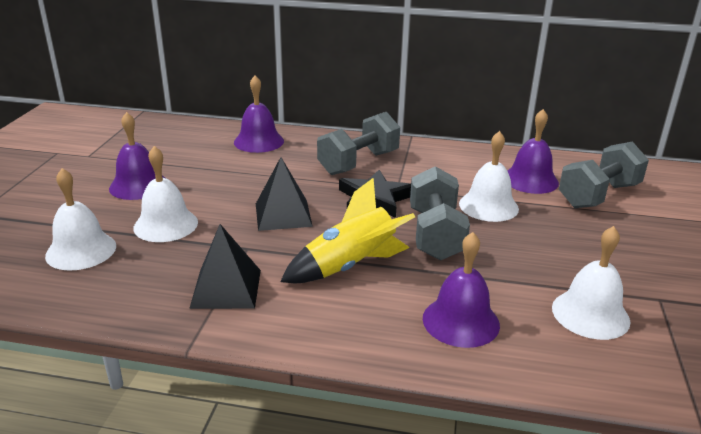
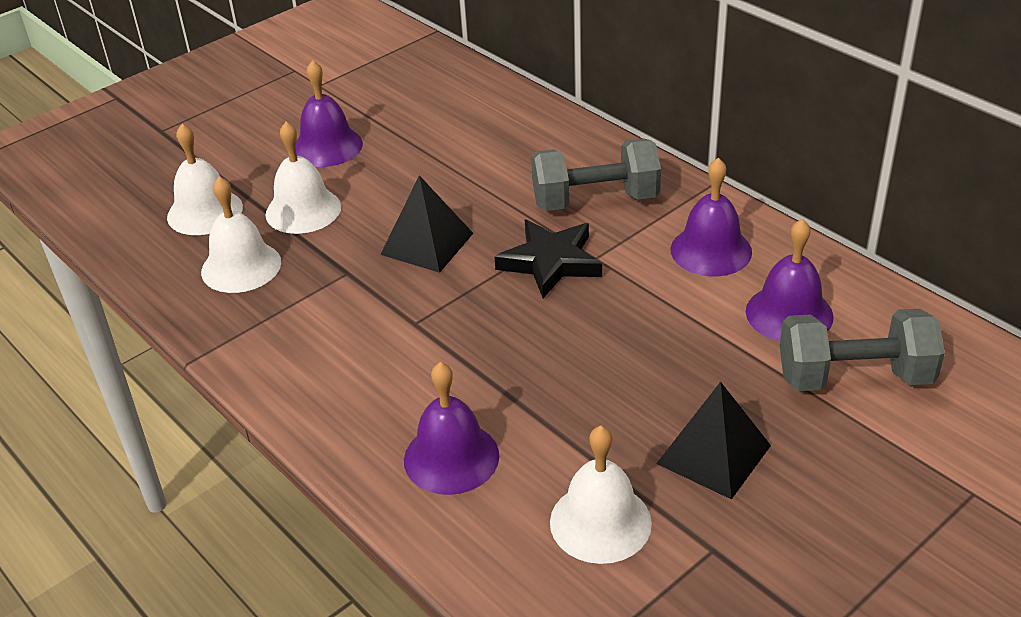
camera: 40 degrees right, 10 degrees up
(226, 288) = (280, 312): black pyramid -> black pyramid (714, 454)
(259, 141) = (514, 124): purple bell -> purple bell (711, 250)
(350, 266) = (420, 341): yellow rocket -> none
(435, 234) = (559, 341): grey dumbbell -> none
(488, 206) = (676, 329): white bell -> white bell (241, 267)

